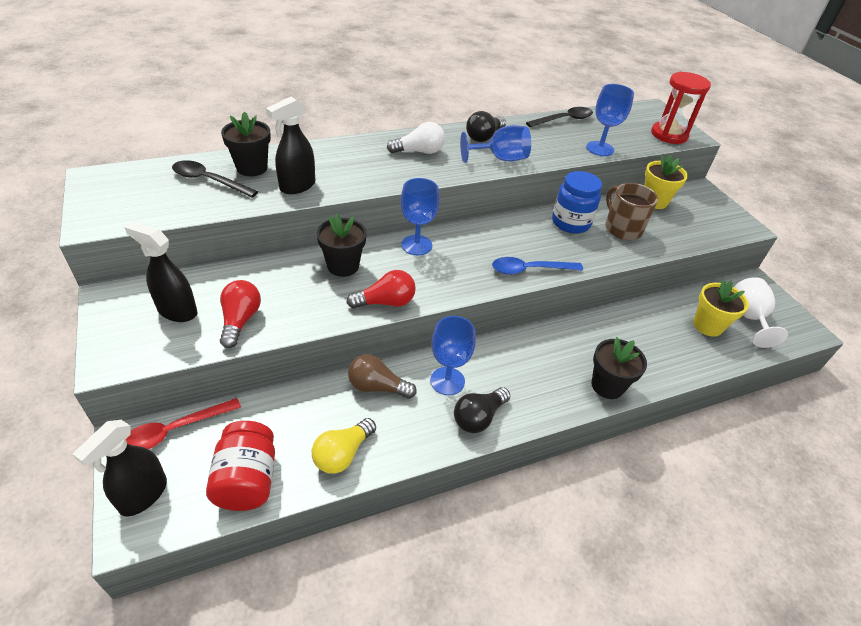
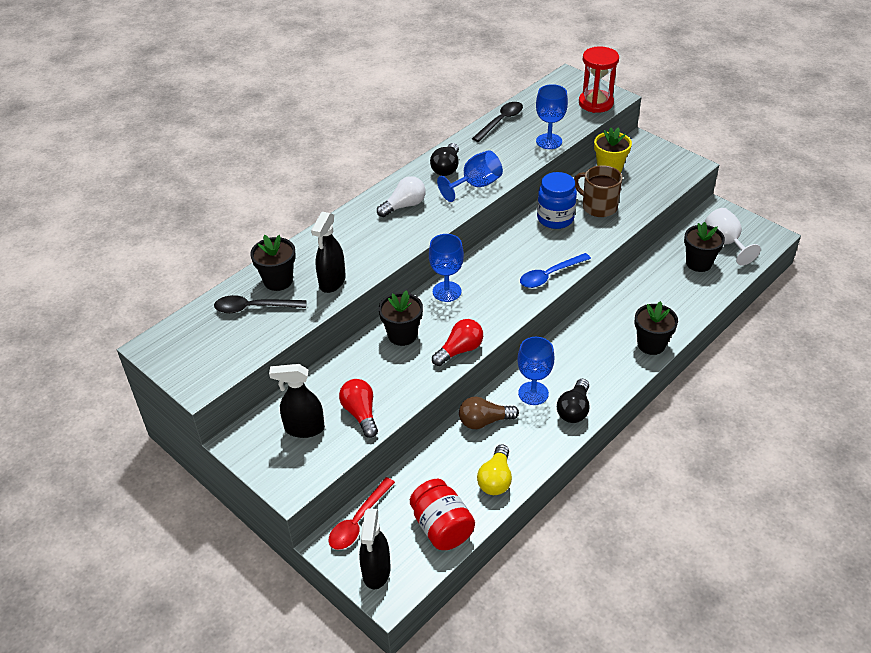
camera: 20 degrees left, 0 degrees up
(707, 325) = (698, 263): yellow flower pot -> black flower pot

